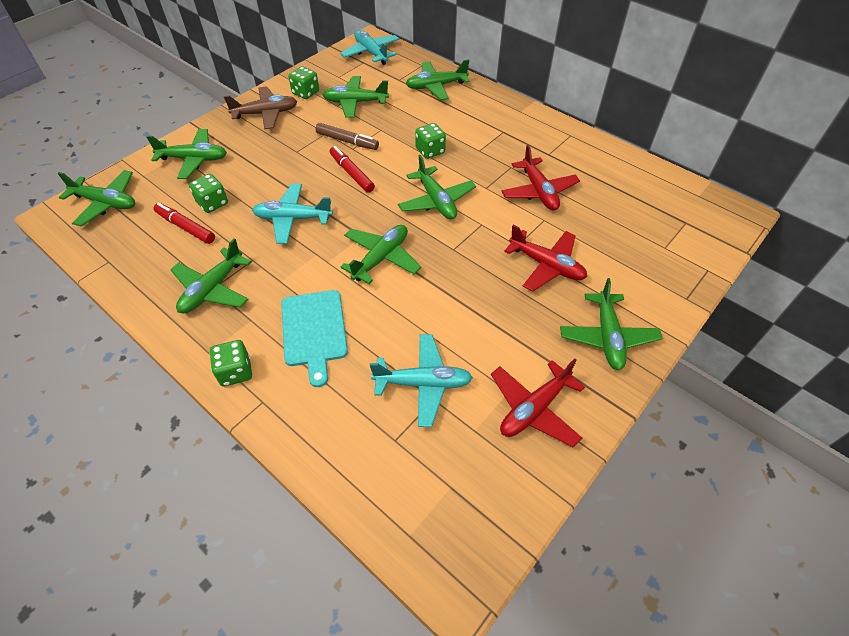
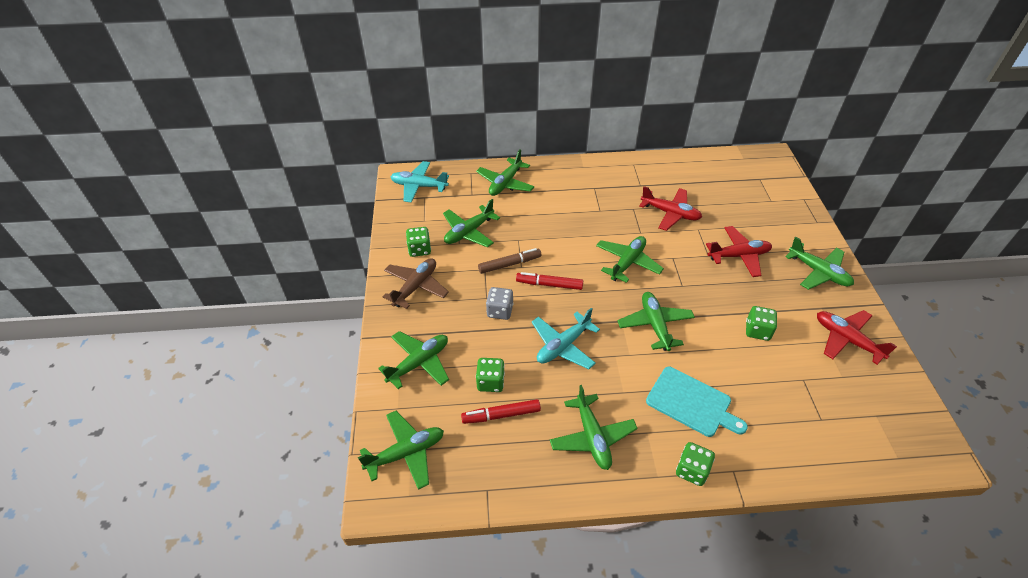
camera: 45 degrees left, 5 degrees down
(290, 166) = (500, 311): none -> grey dice
(423, 383) = (786, 376): turquoise plane -> none
(430, 151) = (572, 232): green dice -> green dice (757, 331)
(436, 201) = (627, 263): green plane -> green plane turned 75 degrees counterclockwise
(534, 409) = (846, 340): red plane -> red plane turned 135 degrees clockwise

